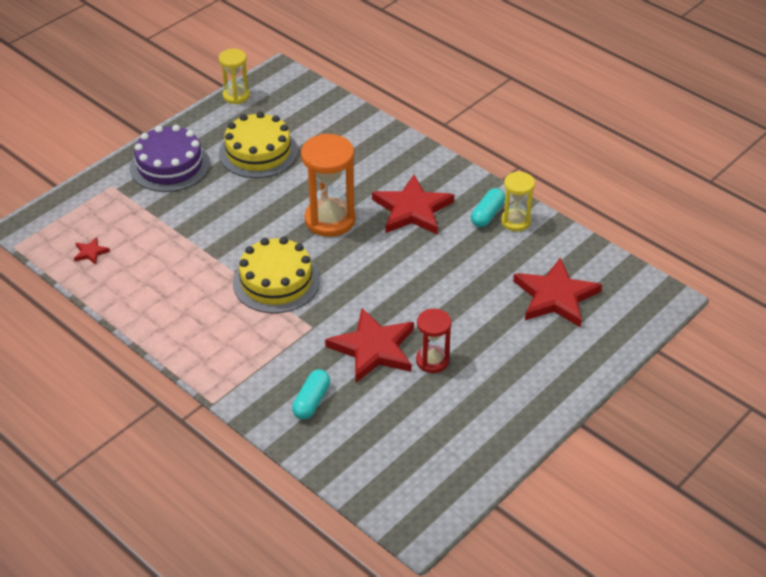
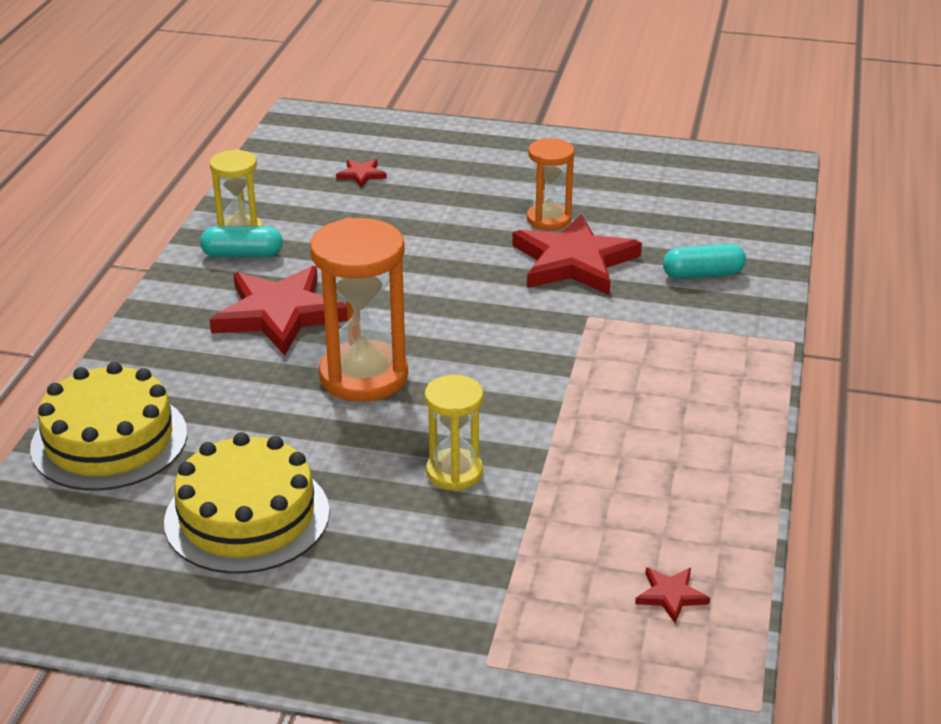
camera: 120 degrees left, 10 degrees down
(170, 165) = (366, 613): purple cake -> none
(236, 96) = (79, 624): yellow hourglass -> yellow hourglass (454, 472)
(276, 281) = (537, 375): yellow cake -> yellow cake (109, 440)
(432, 360) = (548, 219): red hourglass -> orange hourglass
(555, 296) = (361, 175): red star -> red star, size x0.42

